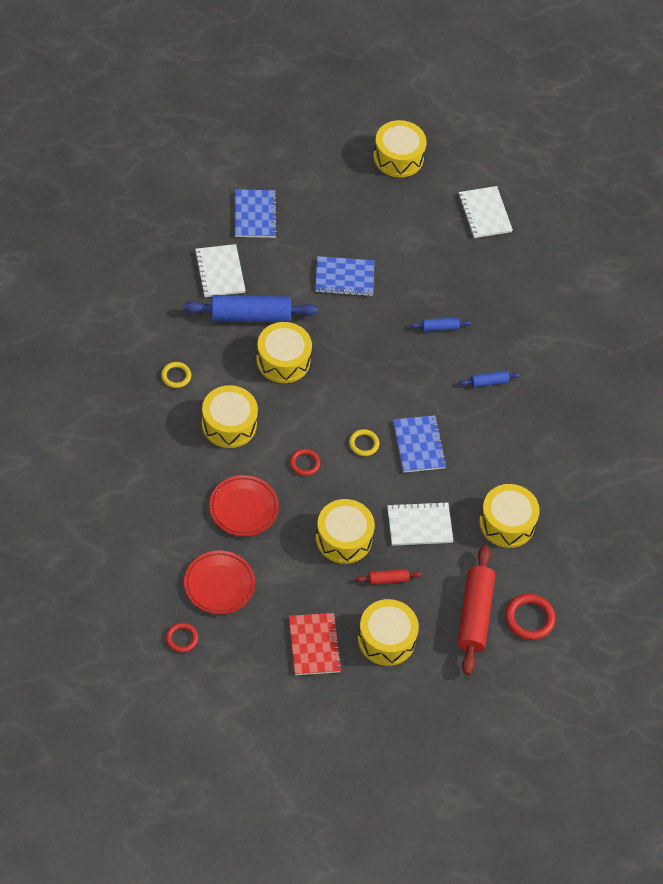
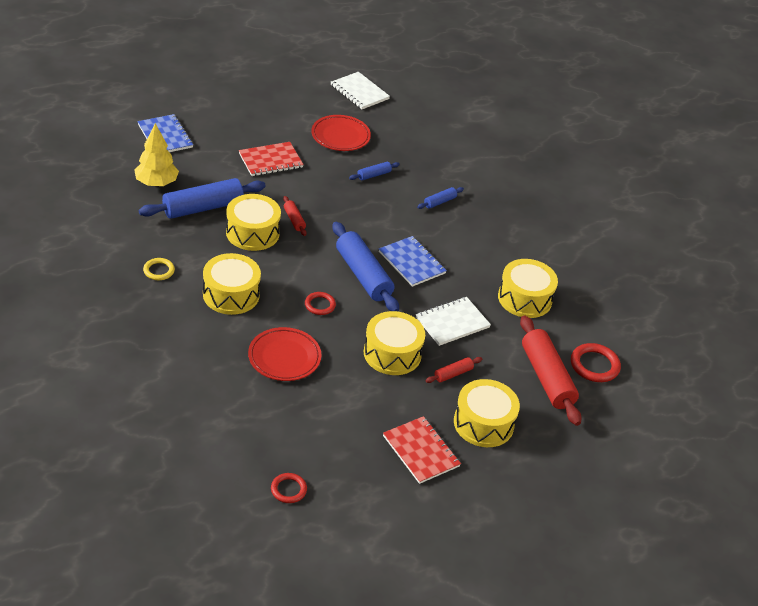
camera: 25 degrees left, 15 degrees down
(219, 584) = (298, 429): red plate -> red plate (340, 136)
(220, 272) = (156, 183): white notebook -> yellow tree
(330, 358) = (294, 220): none -> red rolling pin
(344, 277) = (270, 160): blue notebook -> red notebook
(364, 444) = (363, 275): yellow ring -> blue rolling pin
(398, 157) = (265, 72): yellow drum -> none

